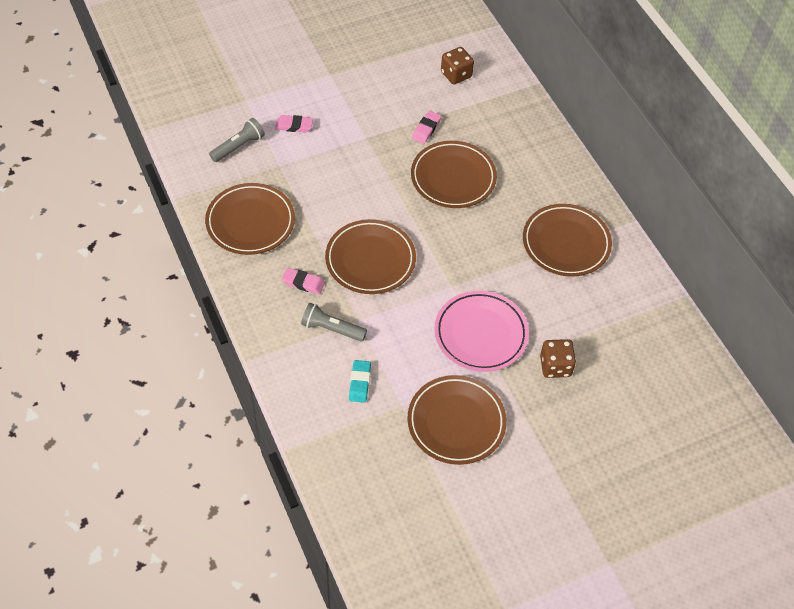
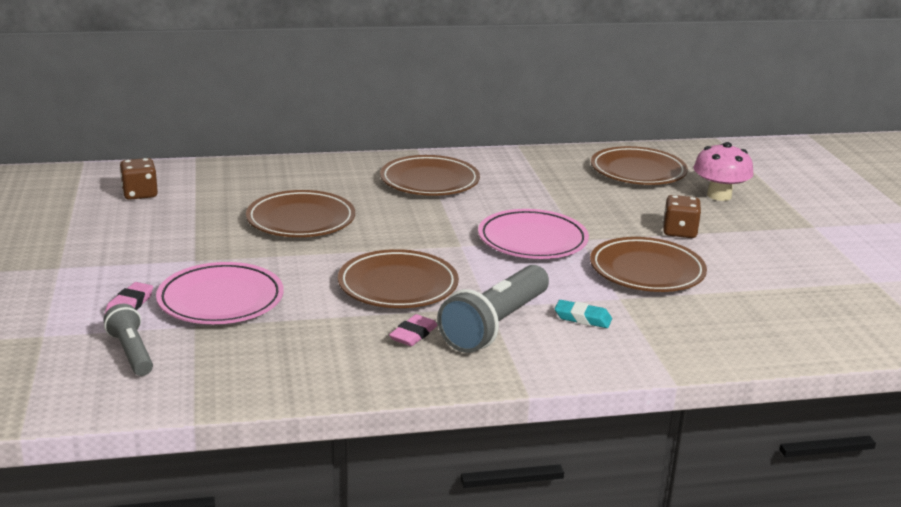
camera: 75 degrees left, 30 degrees down
(250, 222) = (284, 360): brown plate -> brown plate (638, 171)
(316, 168) = (221, 300): none -> pink plate
(332, 329) = (495, 325): grey flashlight -> grey flashlight, size x1.75
(426, 129) = (212, 223): pink eraser -> none
(555, 366) = (585, 212): brown dice -> brown dice (679, 232)
(646, 477) = (719, 195): none -> pink mushroom

